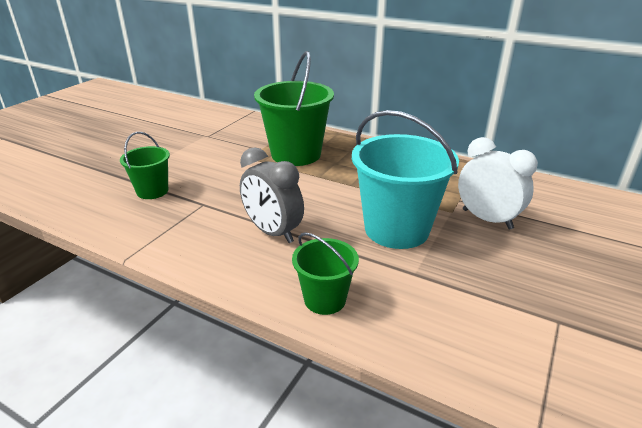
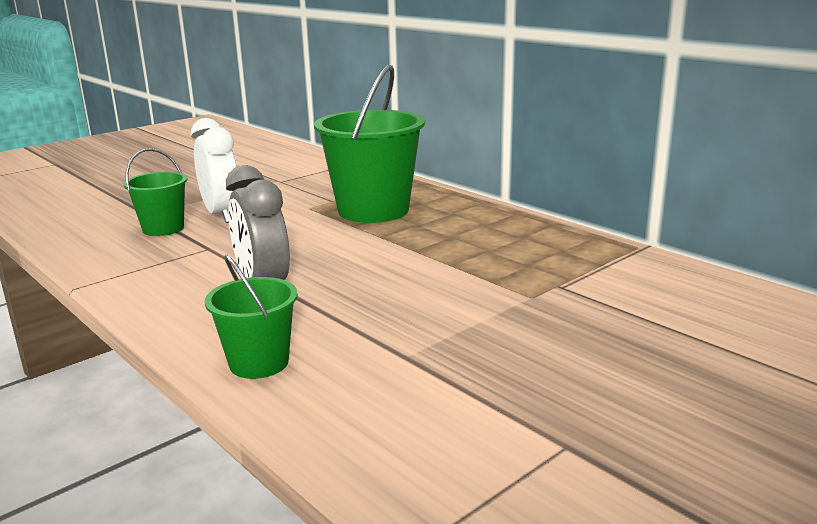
camera: 20 degrees right, 10 degrees down
(396, 229) = (429, 305): turquoise bucket -> none
(487, 219) = (577, 312): white clock -> white clock (221, 215)

